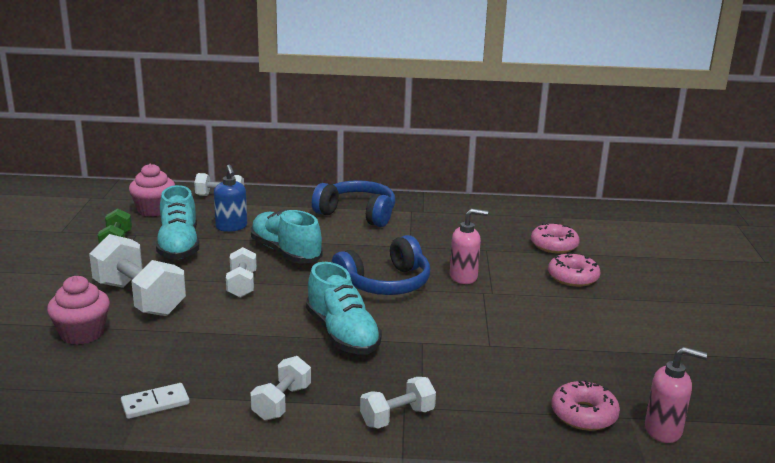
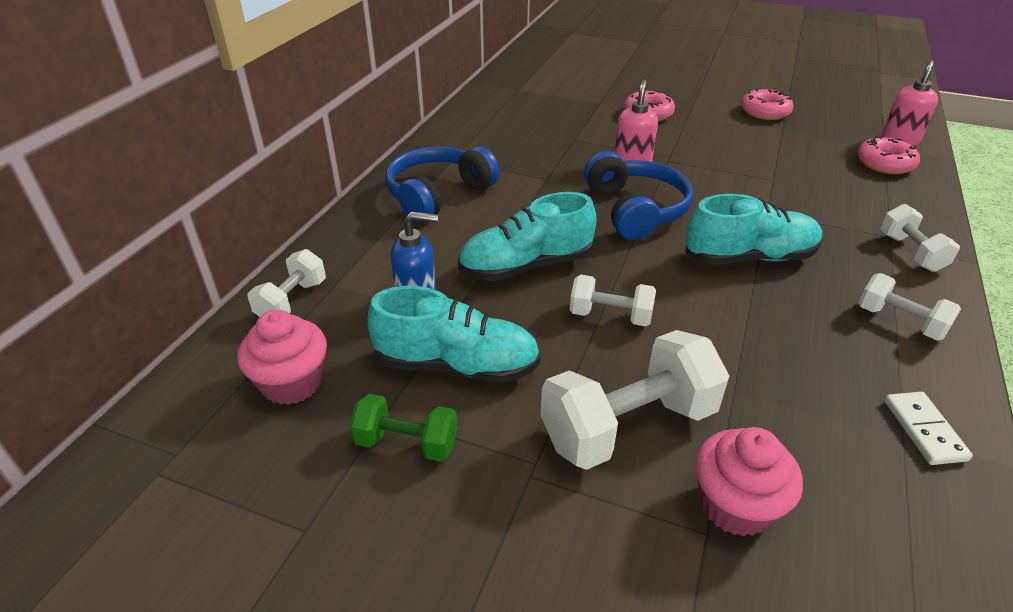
camera: 70 degrees left, 15 degrees up
(554, 245) = (579, 107): pink donut -> pink donut (765, 112)

